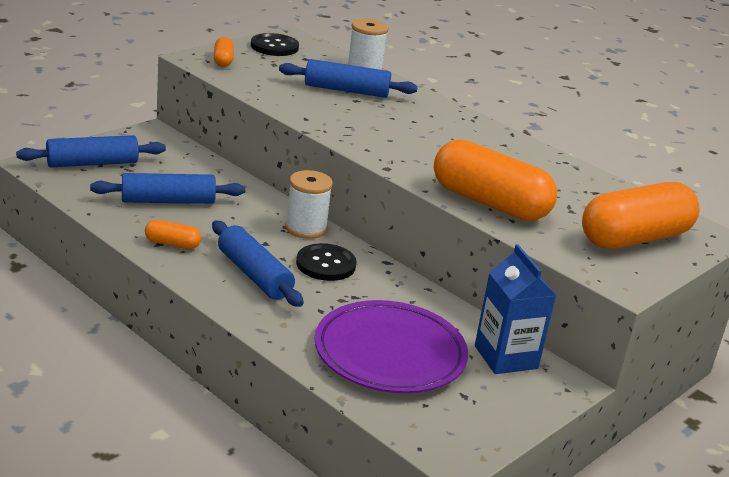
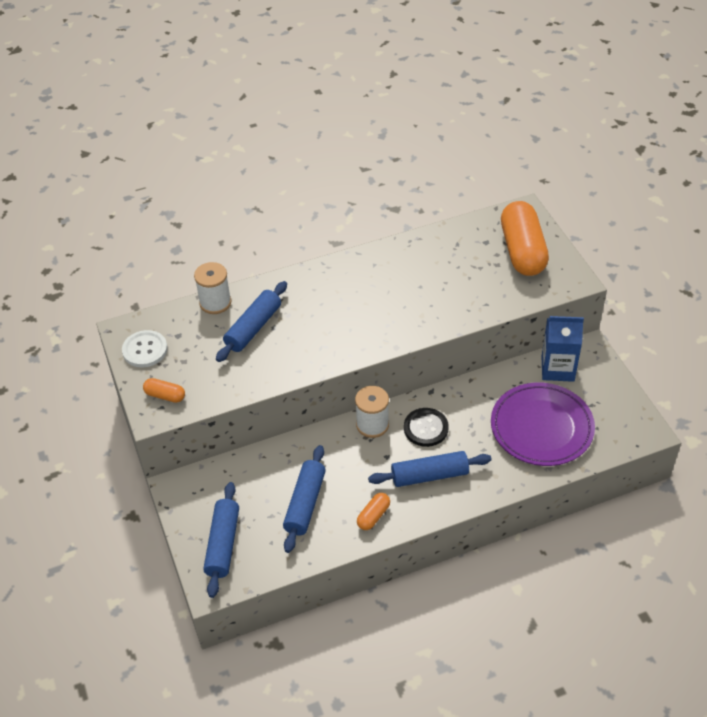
camera: 60 degrees left, 20 degrees up
(274, 47) = (145, 350): black button -> white button
(489, 203) = (461, 307): orange capsule -> none

